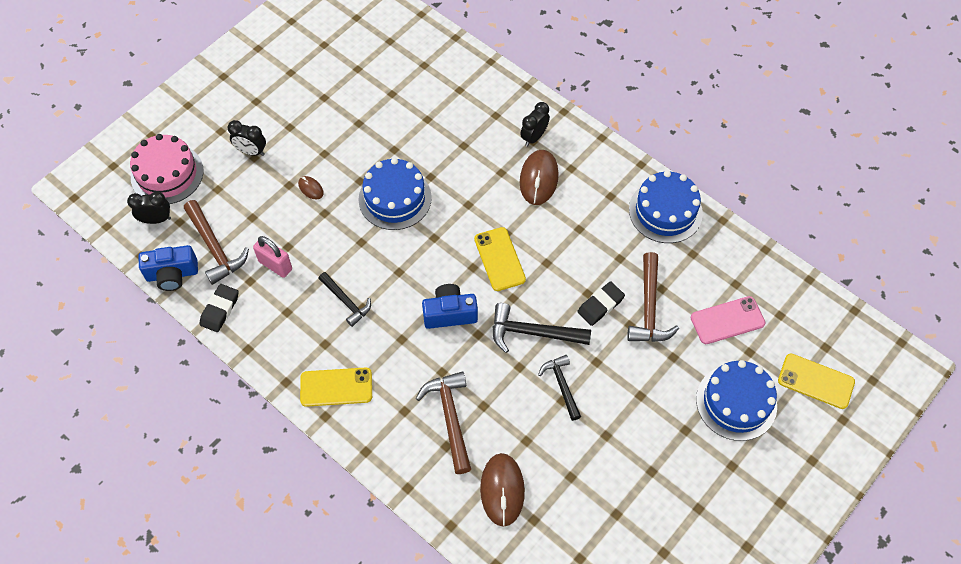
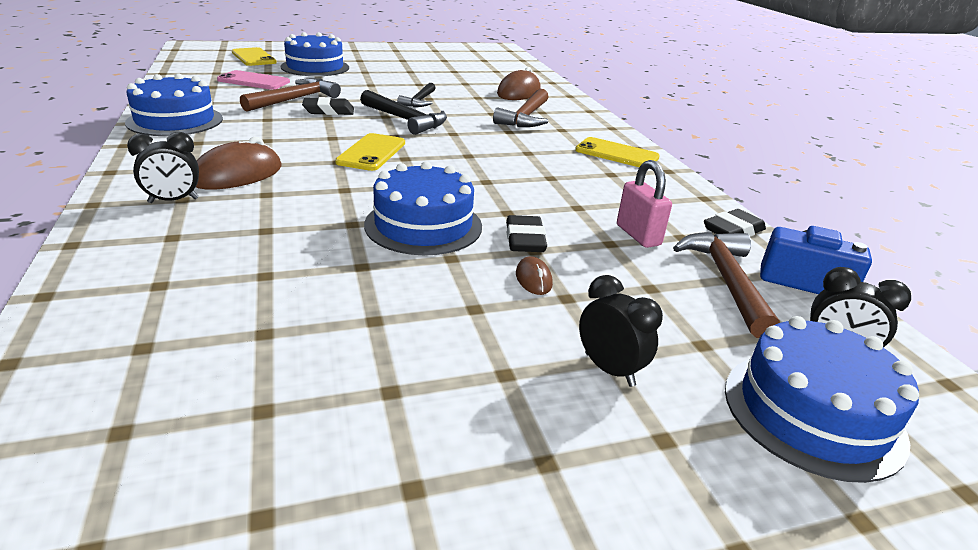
camera: 150 degrees left, 30 degrees down
(167, 174) = (812, 412): pink cake -> blue cake
(334, 219) = (525, 239): none -> black eraser
(346, 302) = (566, 185): black hammer -> none
(450, 313) = (464, 147): blue camera -> none

